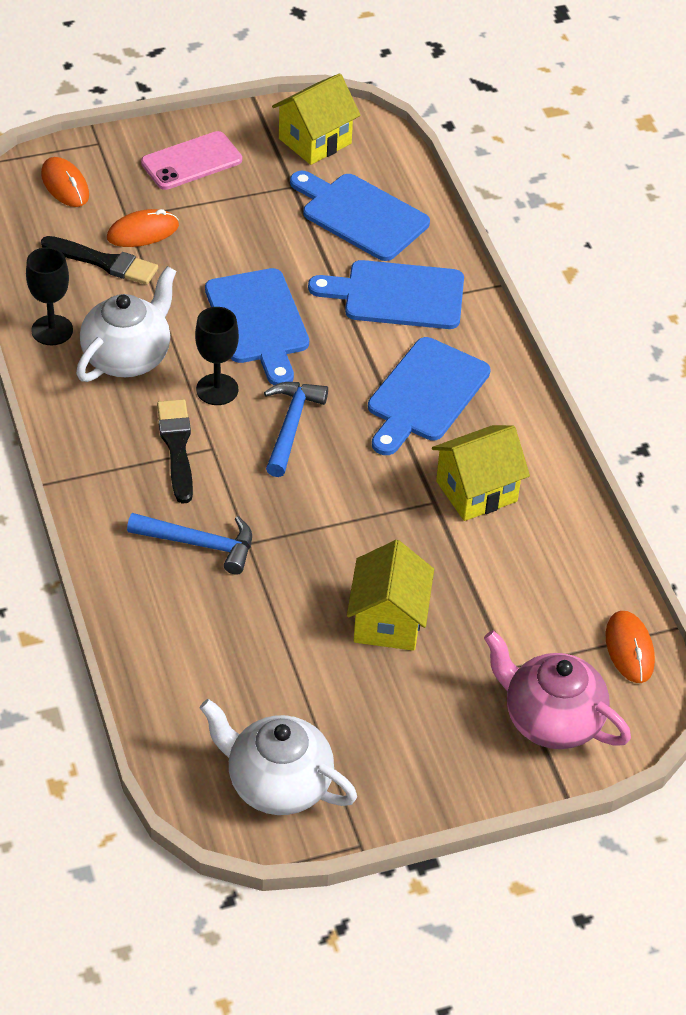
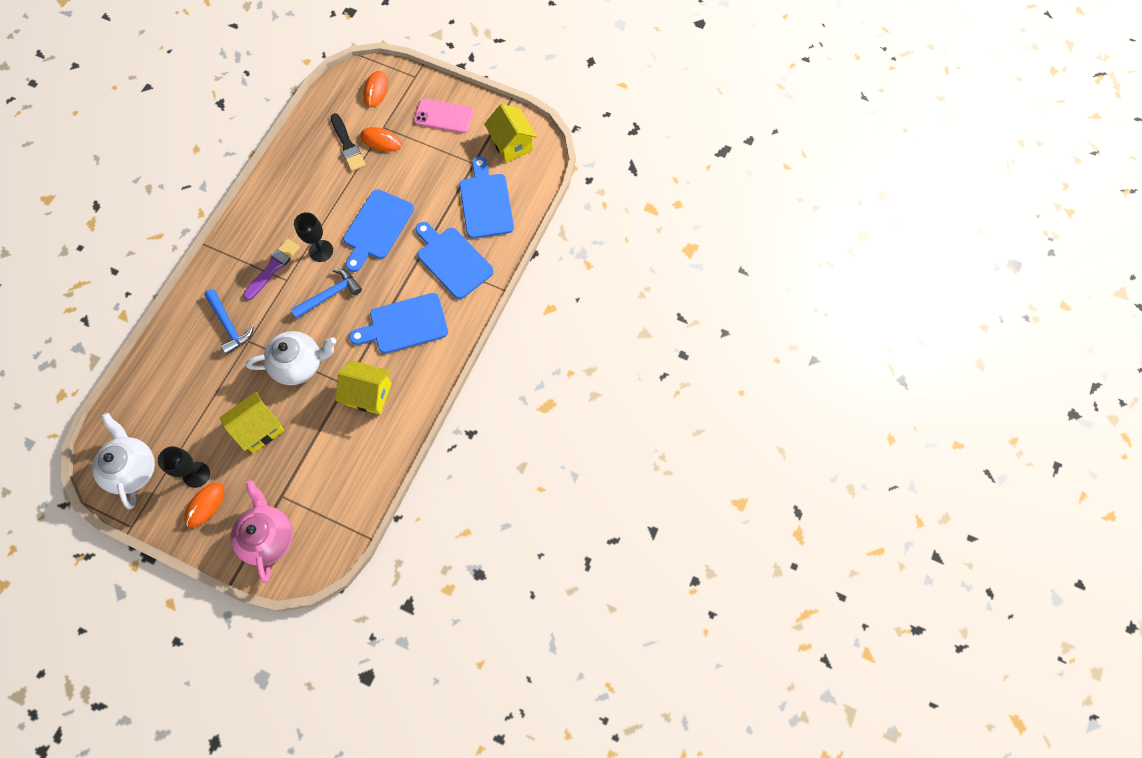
camera: 45 degrees right, 20 degrees up
(52, 330) = (288, 166): black goblet -> black goblet (196, 474)
(127, 357) = (303, 204): white teapot -> white teapot (299, 364)
(176, 447) = (273, 267): black brush -> purple brush
(315, 141) = (511, 144): yellow house -> yellow house turned 60 degrees clockwise
(629, 649) = (340, 532): orange mouse -> orange mouse (205, 505)

